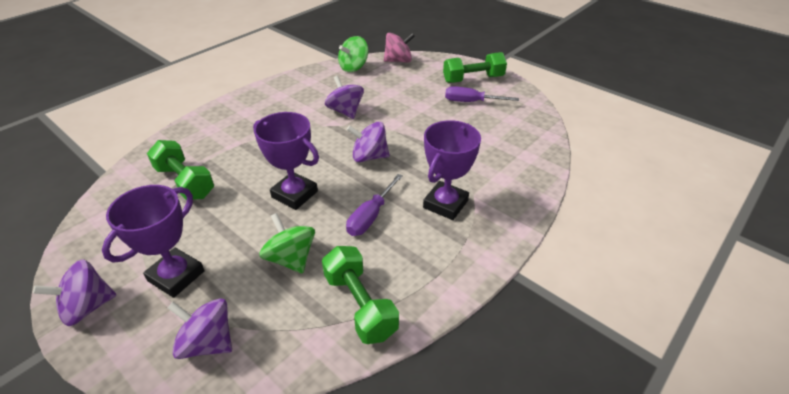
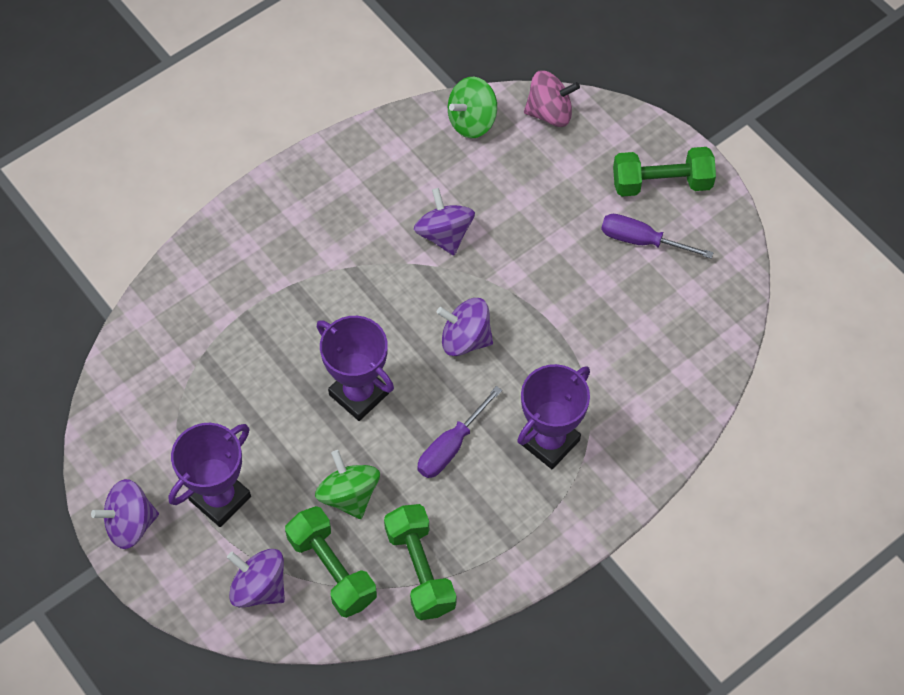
camera: 10 degrees right, 20 degrees up
(185, 182) = (218, 349): green dumbbell -> green dumbbell (332, 569)

